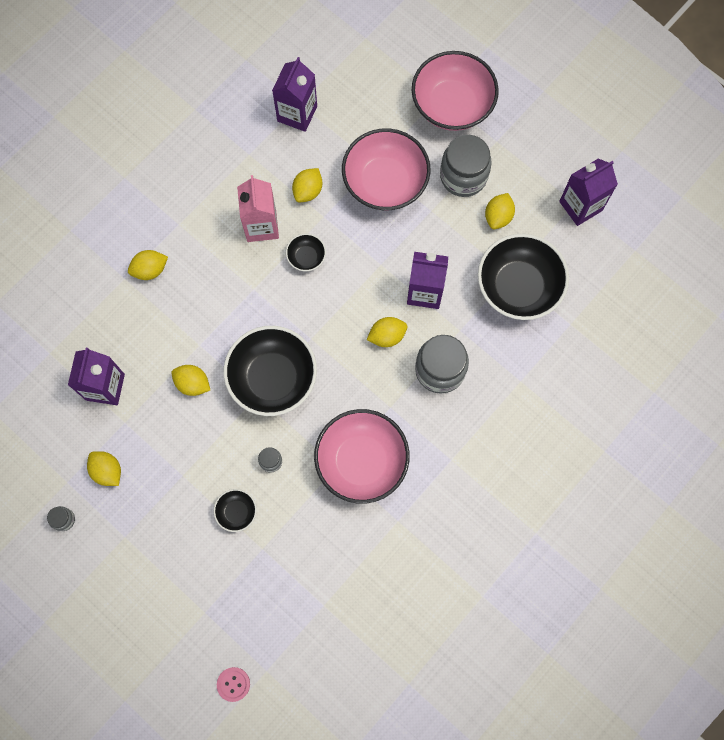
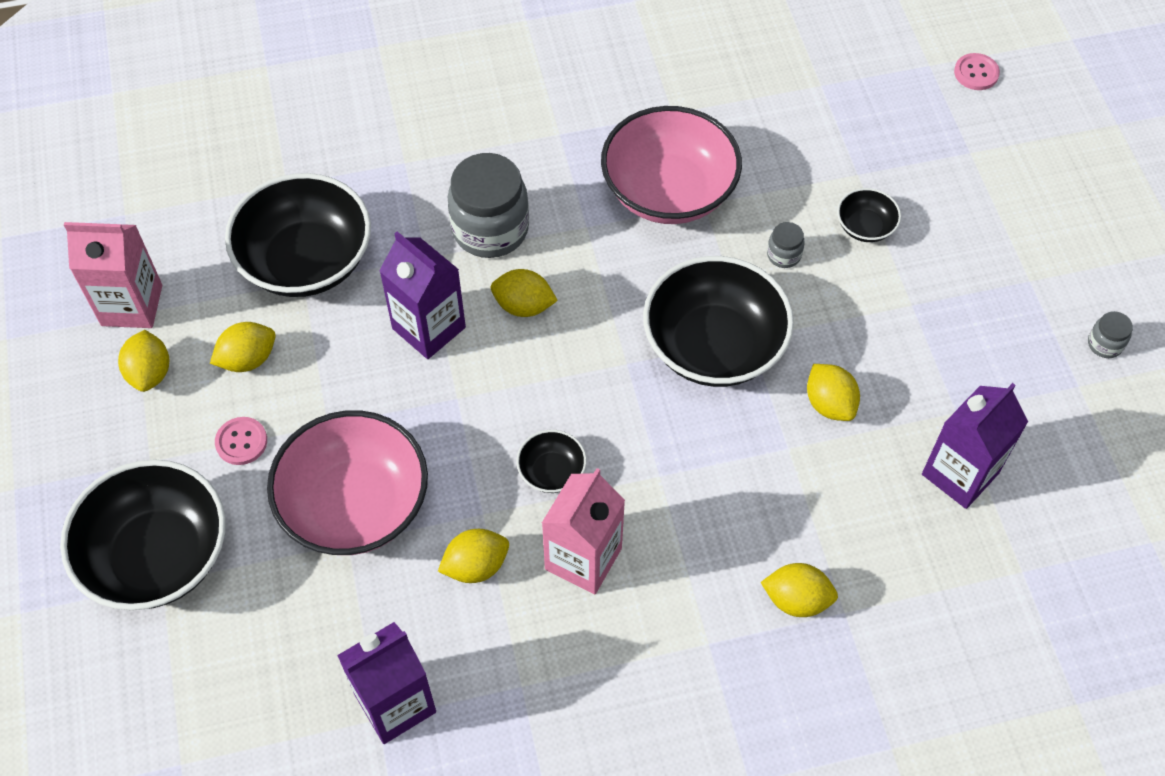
camera: 145 degrees left, 15 degrees down
(107, 471) = (1013, 367): yellow lemon -> yellow lemon (150, 373)
(452, 105) = (158, 556): pink bowl -> black bowl
(463, 176) = (241, 442): grey jar -> pink button
(580, 206) = (132, 305): purple carton -> pink carton

